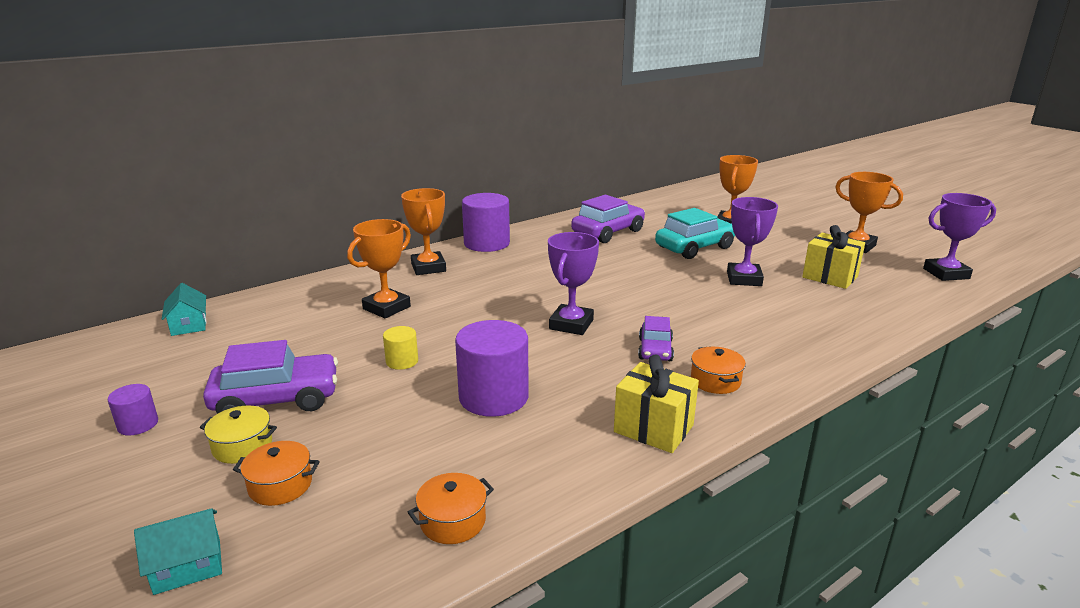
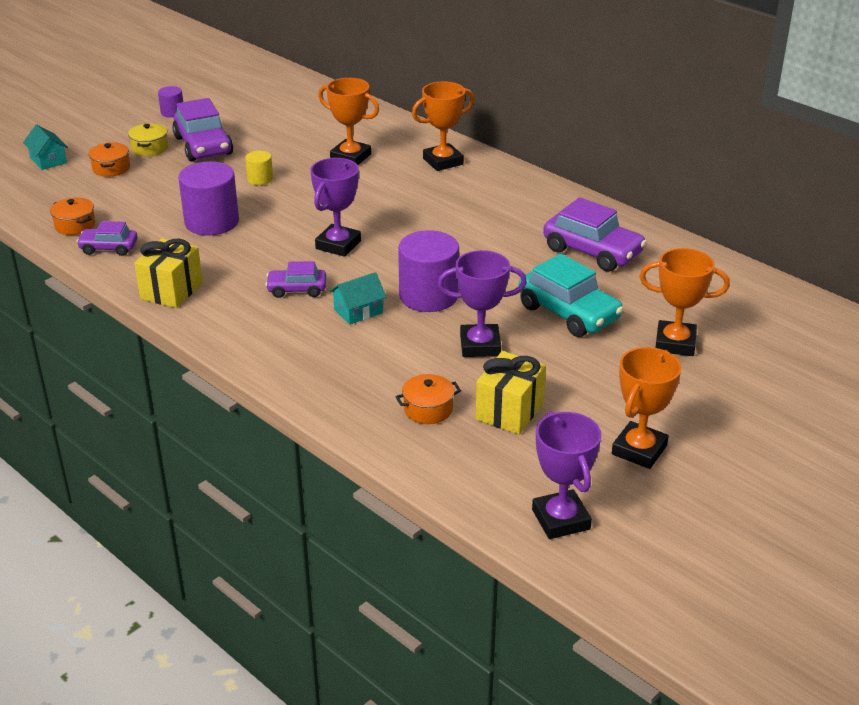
camera: 80 degrees right, 10 degrees up
(189, 325) = (303, 91): turquoise house -> turquoise house (358, 311)
(486, 243) = (519, 182): purple cylinder -> purple cylinder (428, 296)
(534, 483) = (109, 248): none -> purple car
(571, 324) = (338, 245): purple trophy -> purple trophy turned 75 degrees counterclockwise
(715, 381) = (245, 320): orange pot -> orange pot (428, 409)

